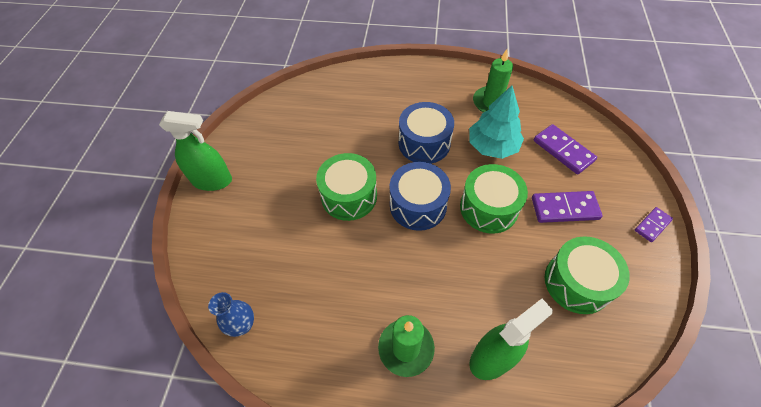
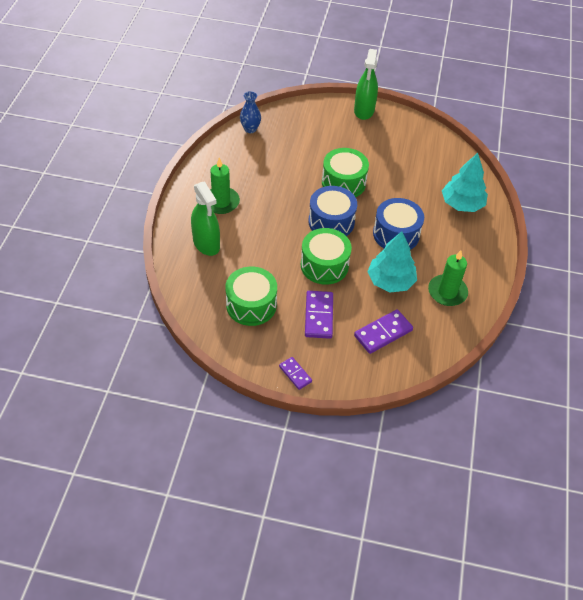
camera: 90 degrees right, 5 degrees down
(369, 91) = (462, 204): none -> turquoise tree

